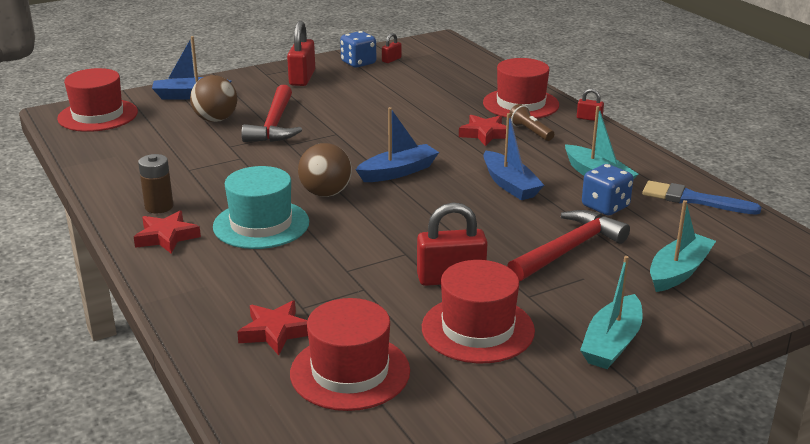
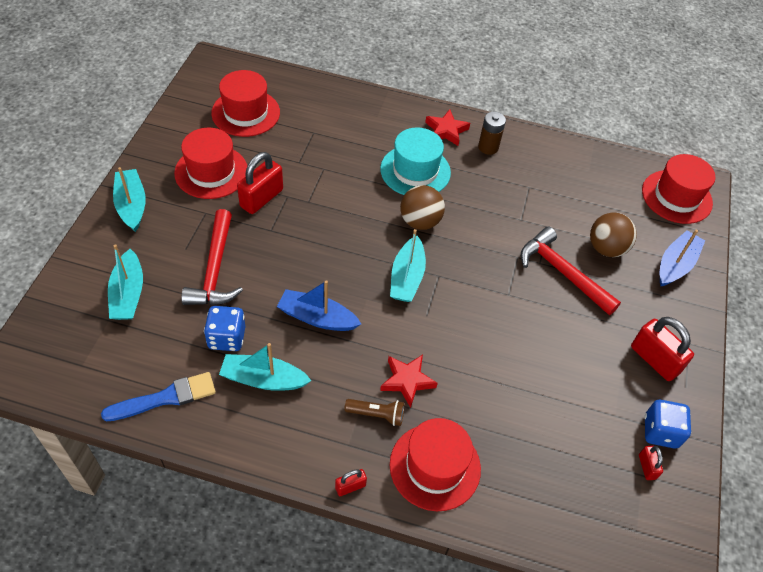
camera: 130 degrees right, 25 degrees up
(275, 332) = (306, 112): red star -> none
(398, 172) = (407, 277): blue boat -> turquoise boat

